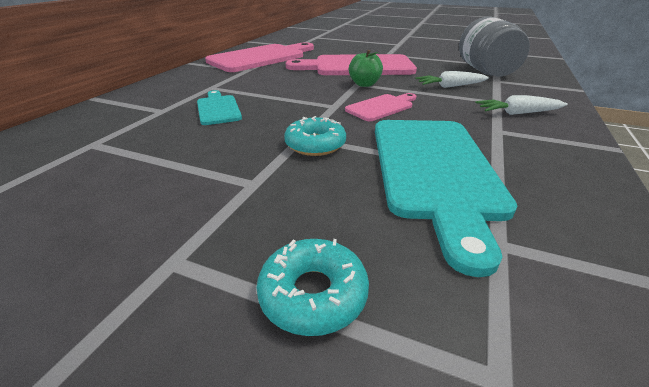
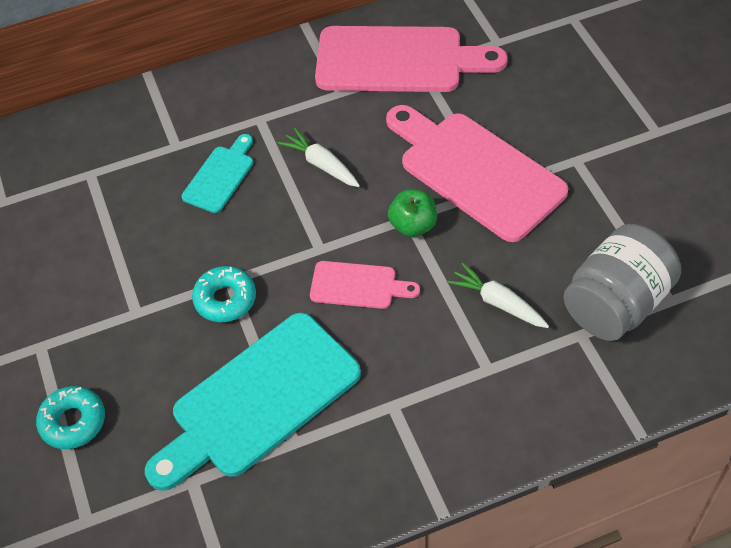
camera: 50 degrees right, 20 degrees up
(517, 113) = (465, 402): white carrot -> white carrot (321, 164)

